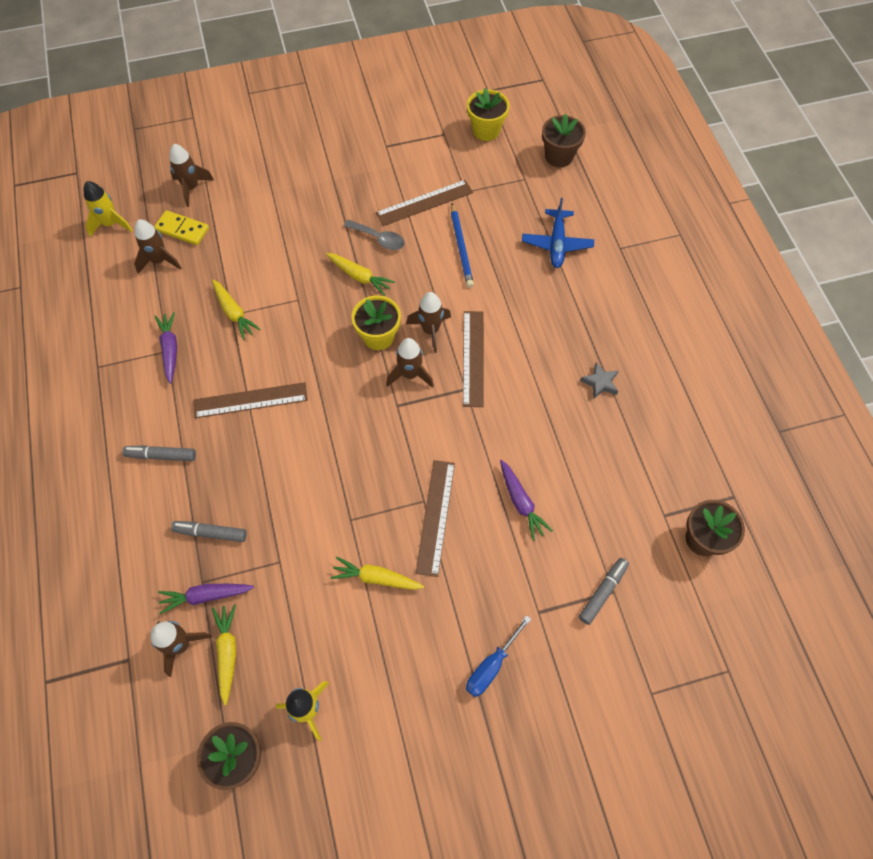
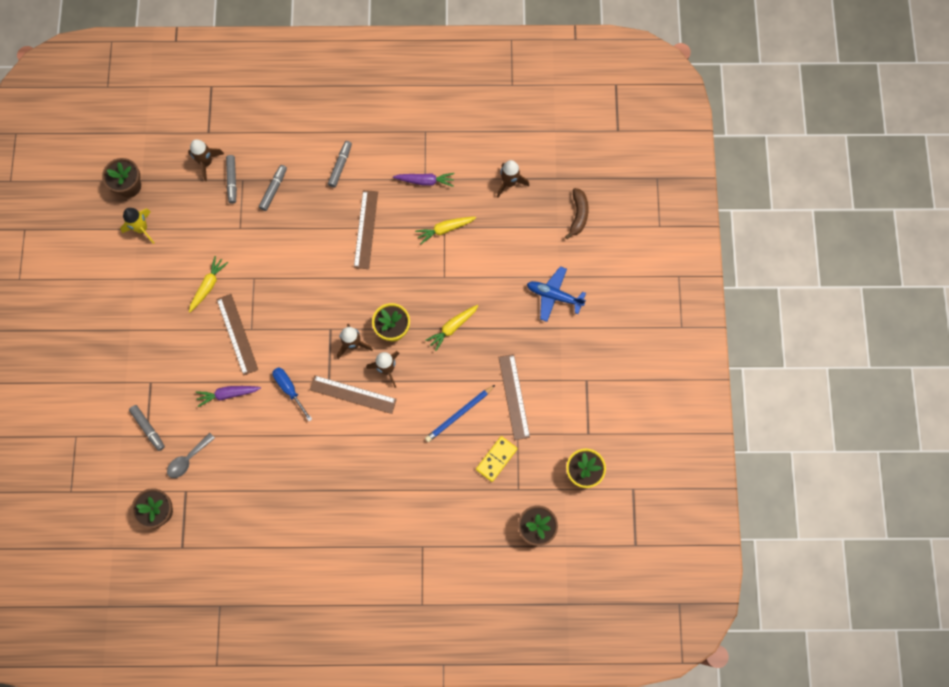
camera: 105 degrees right, 10 degrees up
(111, 224) = (556, 151): yellow rocket -> none
(182, 229) = (536, 203): yellow domino -> yellow domino (496, 459)
(191, 188) = (578, 215): brown rocket -> brown banana
(206, 596) = (232, 181): purple carrot -> grey marker
(227, 652) = (192, 188): yellow carrot -> none
(379, 239) = (486, 351): grey spoon -> grey spoon (188, 459)
(436, 517) = (237, 334): brown ruler -> brown ruler turned 45 degrees clockwise
(461, 247) = (459, 414): blue pencil -> blue pencil turned 45 degrees counterclockwise
(491, 665) = (128, 343): blue screwdriver -> blue screwdriver (289, 389)
(557, 244) = (441, 494): blue plane -> blue plane (554, 296)
(600, 382) = (302, 483): grey star -> none

